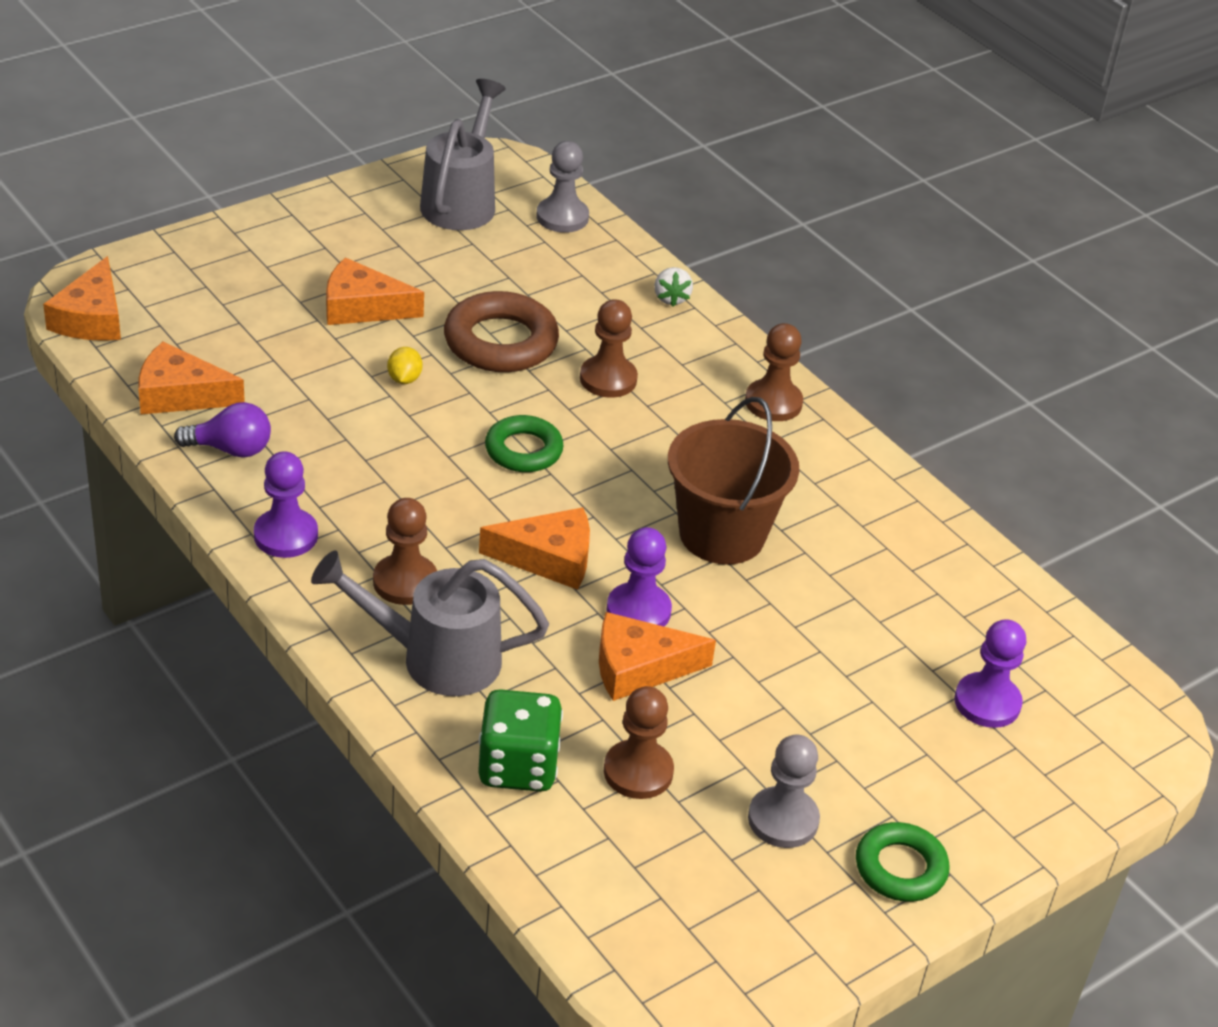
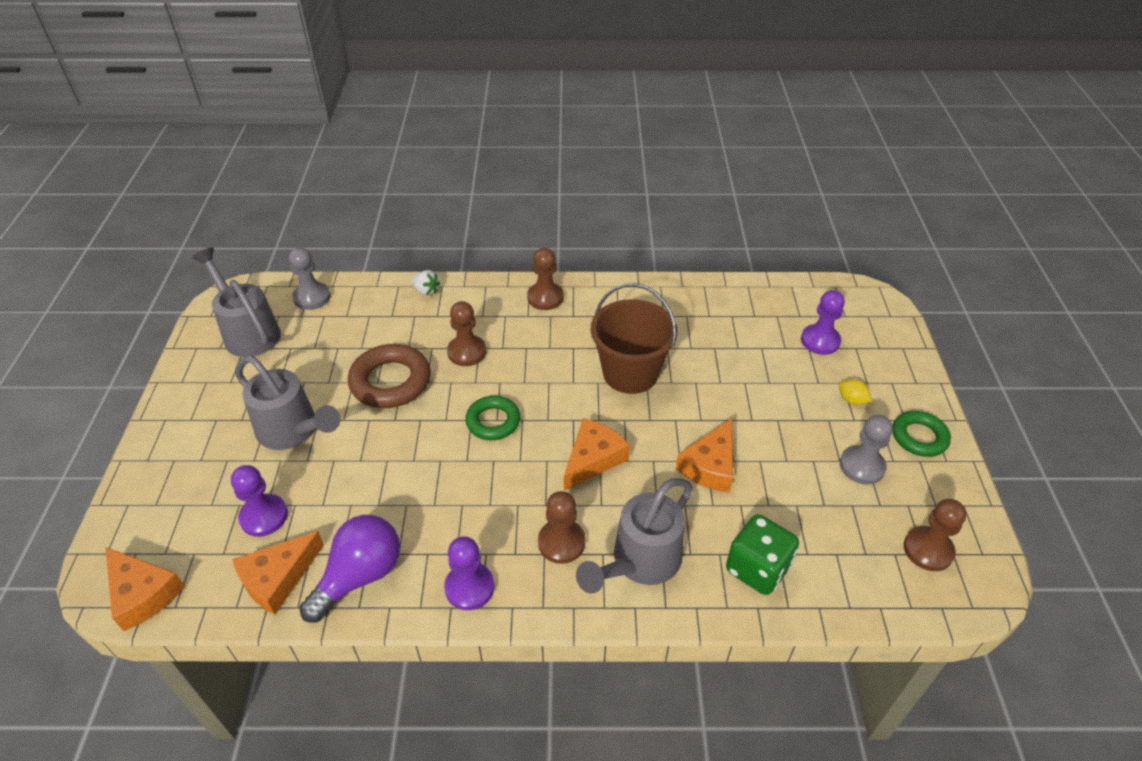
camera: 50 degrees left, 5 degrees up
(231, 449) = (360, 576): purple light bulb -> purple light bulb, size x1.50
(362, 307) = (293, 431): orange cheese -> grey watering can
(404, 379) = (379, 445): yellow lemon -> yellow lemon (851, 400)
(638, 611) = (665, 441): purple pawn -> purple pawn (264, 516)
(638, 772) = (792, 511): brown pawn -> brown pawn (928, 550)

